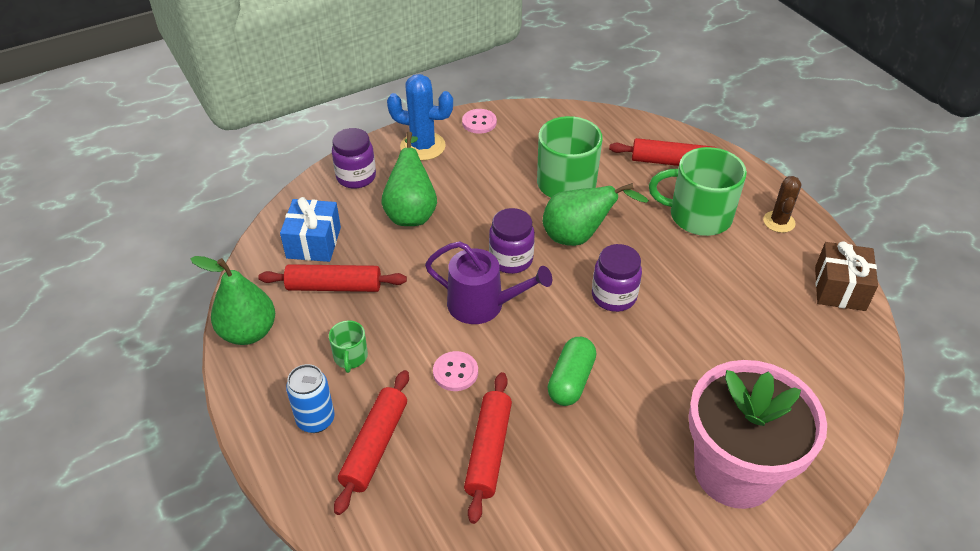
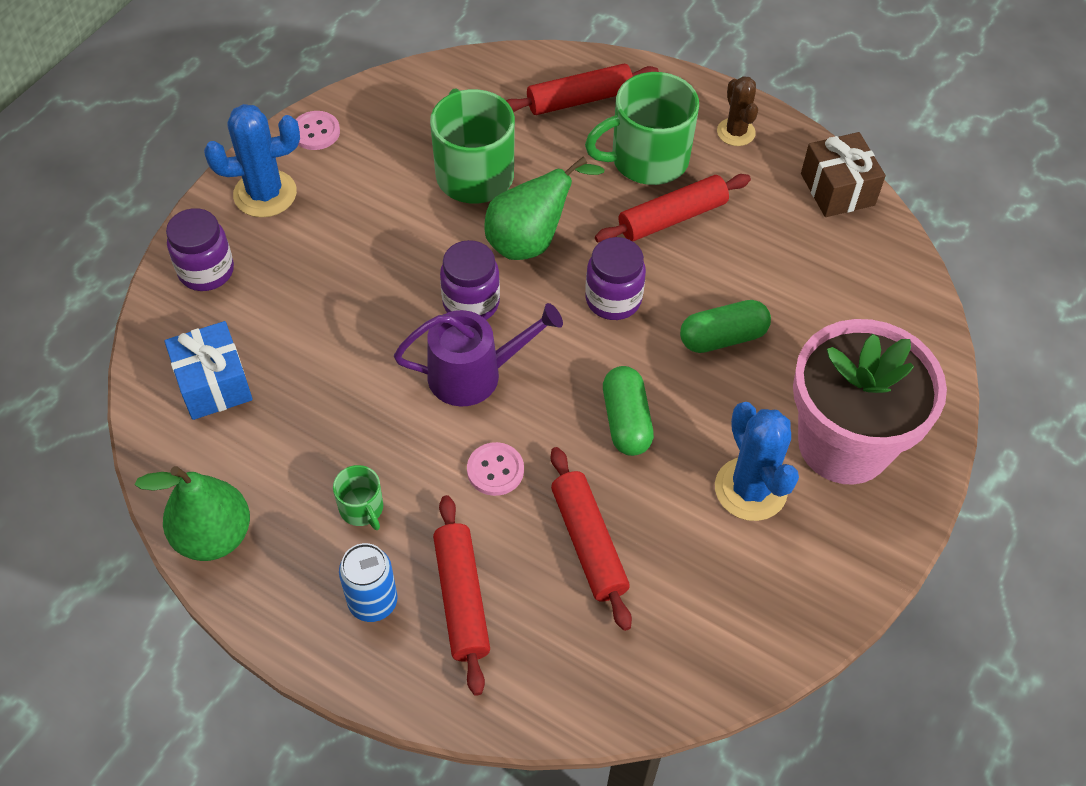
camera: 30 degrees left, 10 degrees up
(334, 286) = (280, 430): red rolling pin -> red rolling pin (672, 218)
(411, 212) = (311, 291): green pear -> none
(637, 470) = (750, 489): none -> blue cactus
(682, 354) = (722, 338): none -> green capsule

